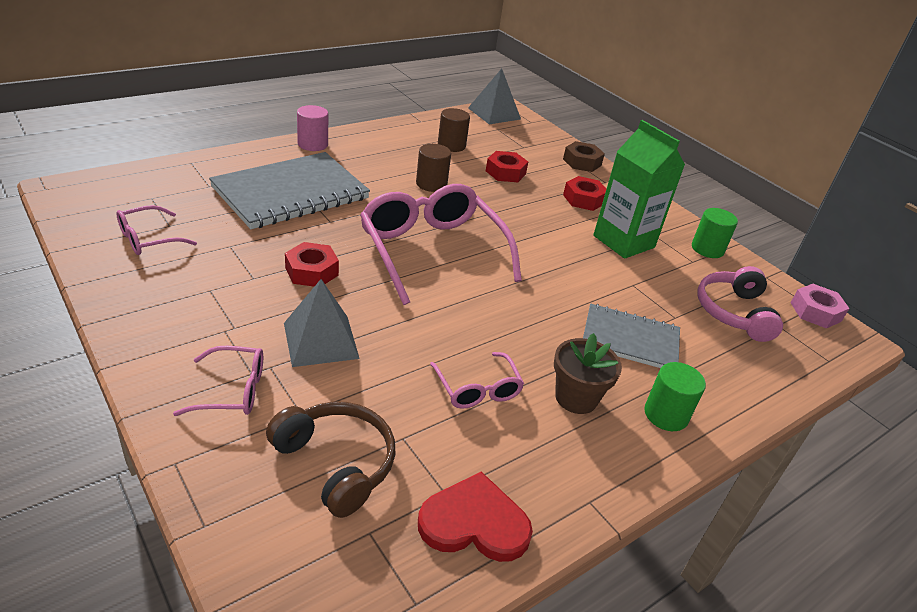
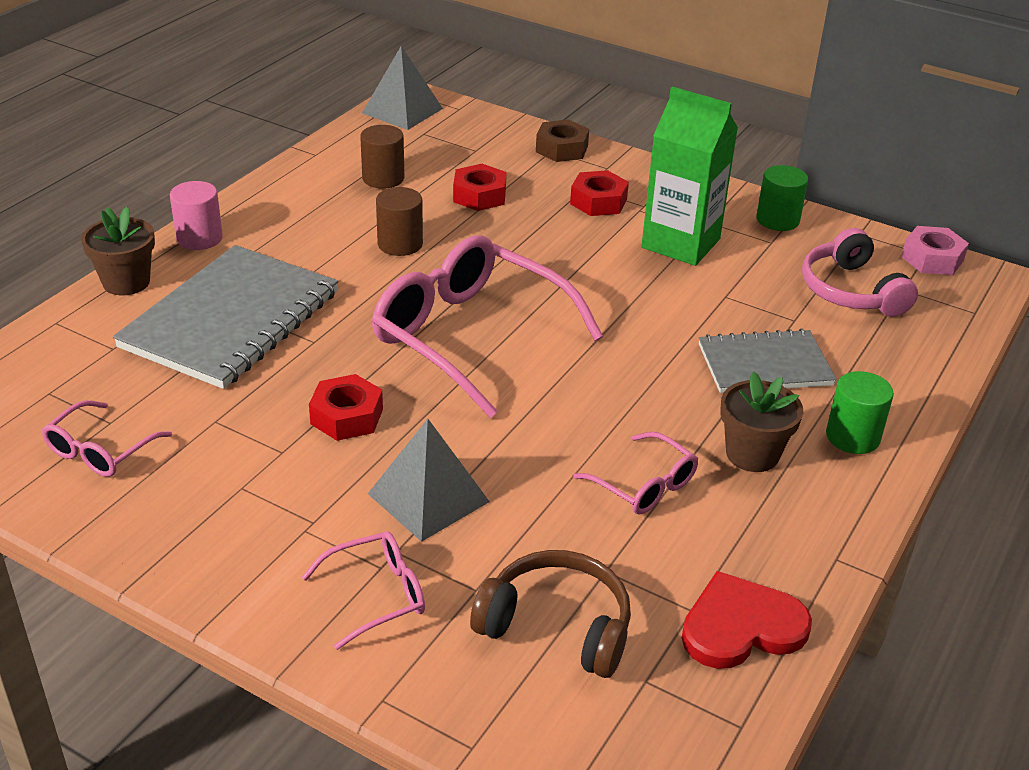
camera: 20 degrees left, 0 degrees up
(250, 154) = (126, 282): none -> brown flower pot

